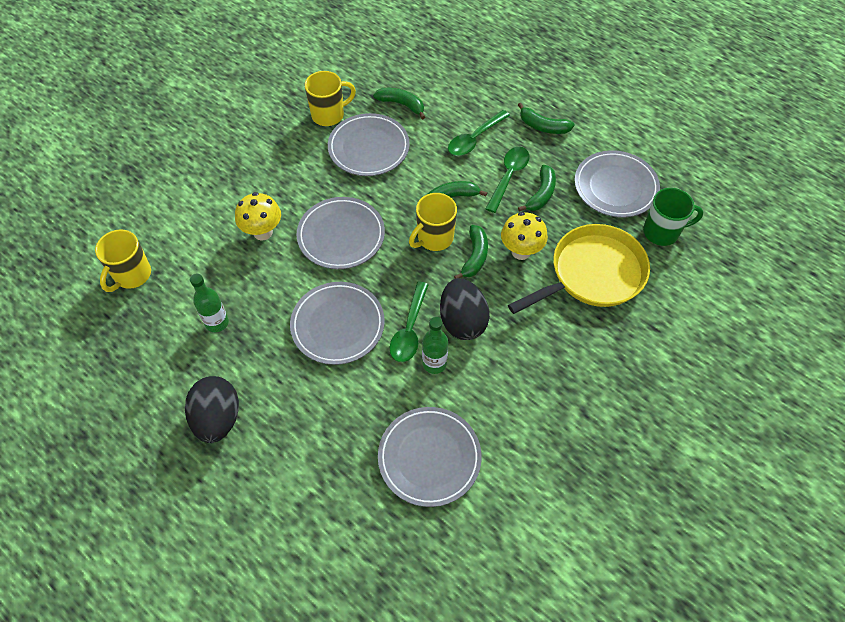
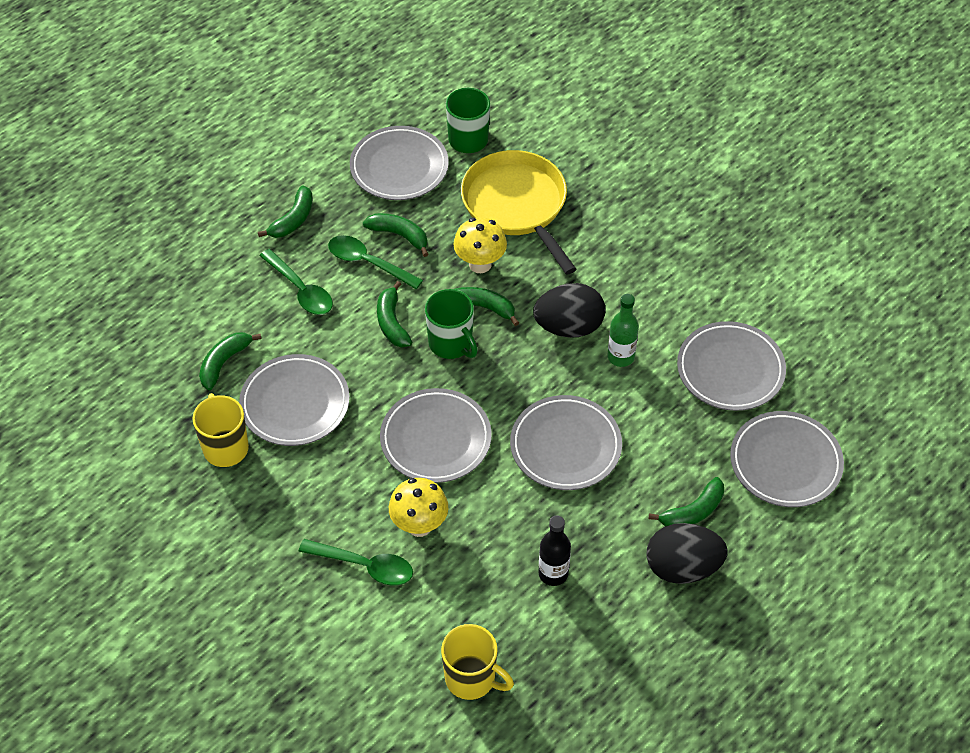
camera: 85 degrees left, 5 degrees down
(217, 323) = (553, 573): green bottle -> black bottle
(273, 426) = (693, 511): none -> green banana
(326, 508) = (785, 462): none -> grey plate
(409, 330) = (576, 377): green spoon -> green spoon (365, 566)
(434, 238) = (451, 344): yellow mug -> green mug

